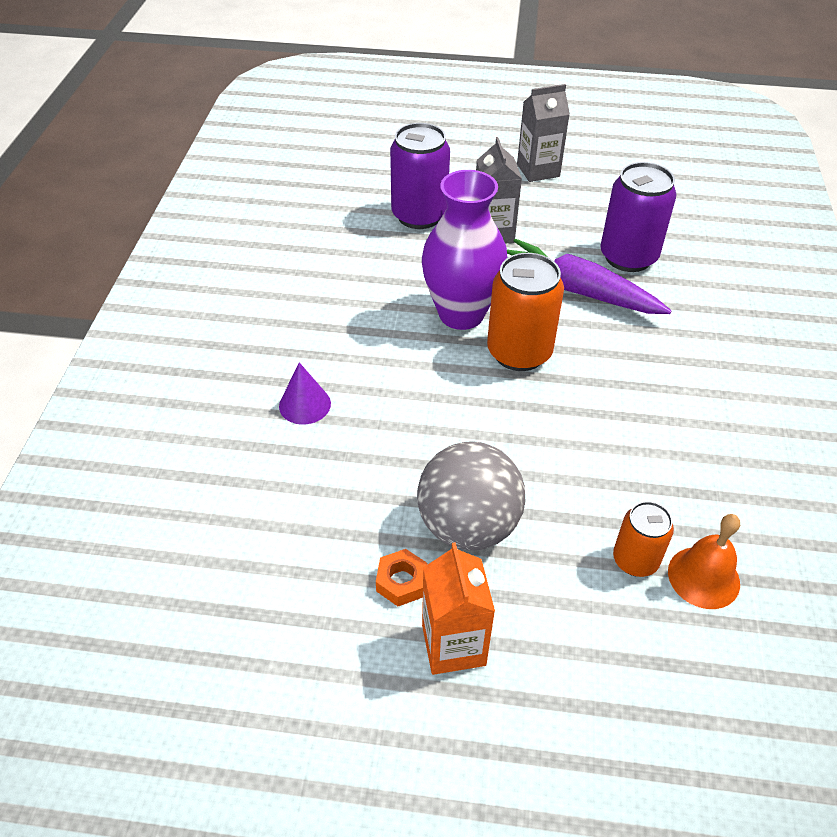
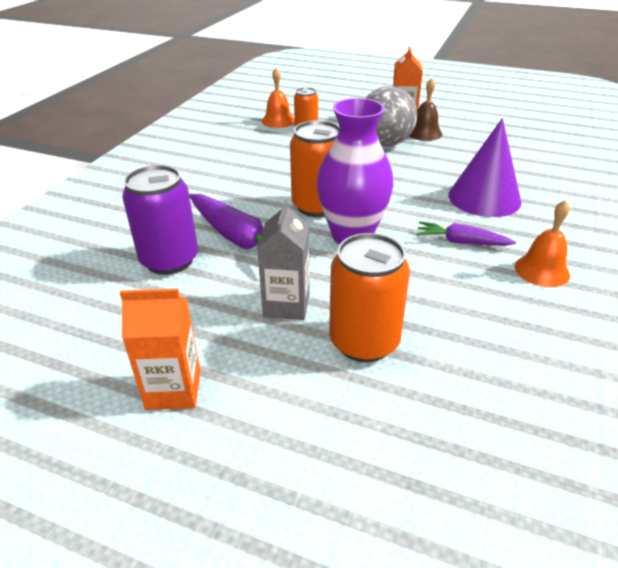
camera: 165 degrees left, 10 degrees down
(259, 302) = (542, 270): none -> orange bell
(305, 404) = (484, 198): purple cone -> purple cone, size x1.90
(339, 325) = (461, 242): none -> purple carrot
(401, 582) = (424, 133): orange nut -> brown bell
(419, 215) = (364, 342): purple can -> orange can
(538, 170) = (173, 390): grey carton -> orange carton

